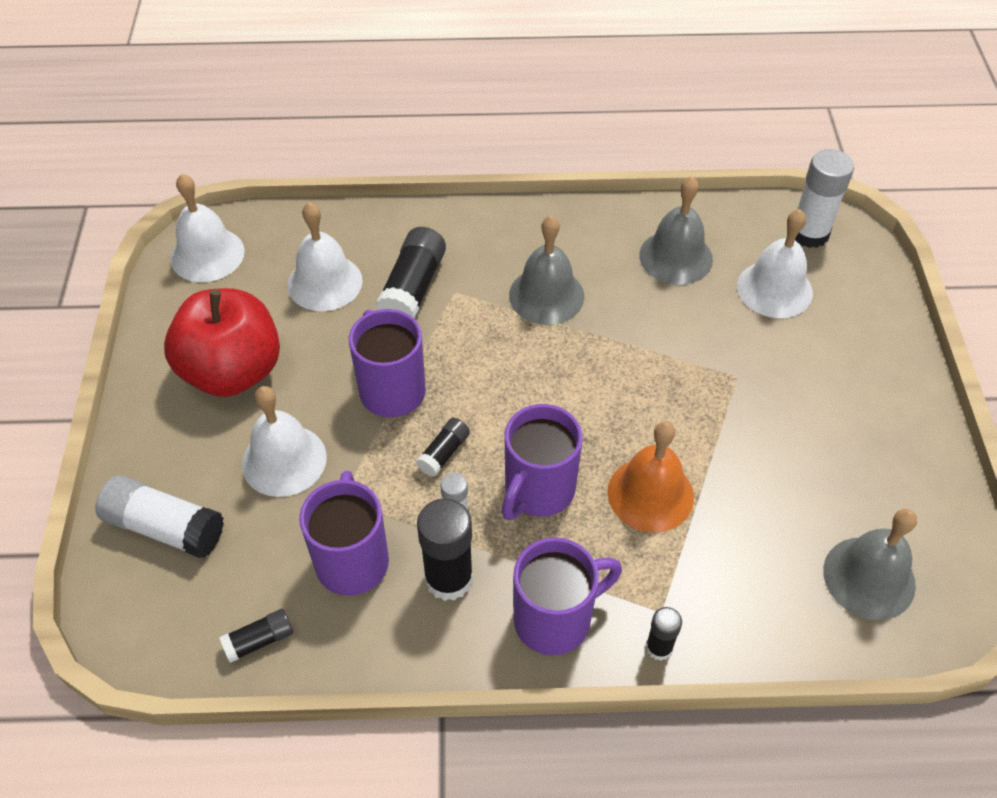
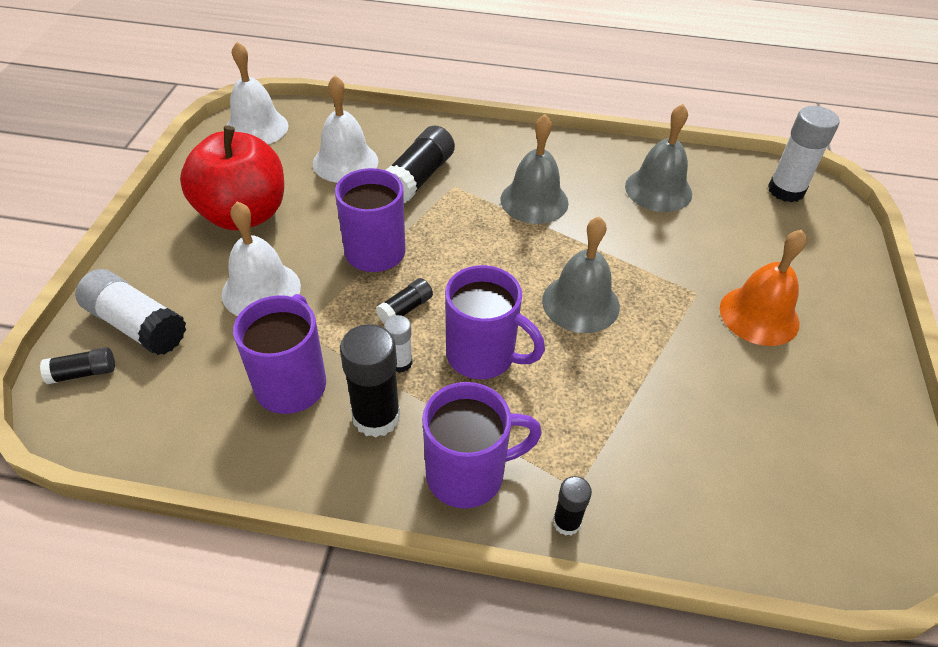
camera: 10 degrees right, 5 degrees down
(259, 640) = (181, 437): black glue stick -> black glue stick (83, 373)
(538, 491) = (483, 356): purple mug -> purple mug turned 105 degrees counterclockwise
(650, 494) = (590, 378): orange bell -> orange bell (759, 315)
(774, 289) = (745, 228): white bell -> none
(869, 577) = (800, 497): grey bell -> grey bell (580, 303)

